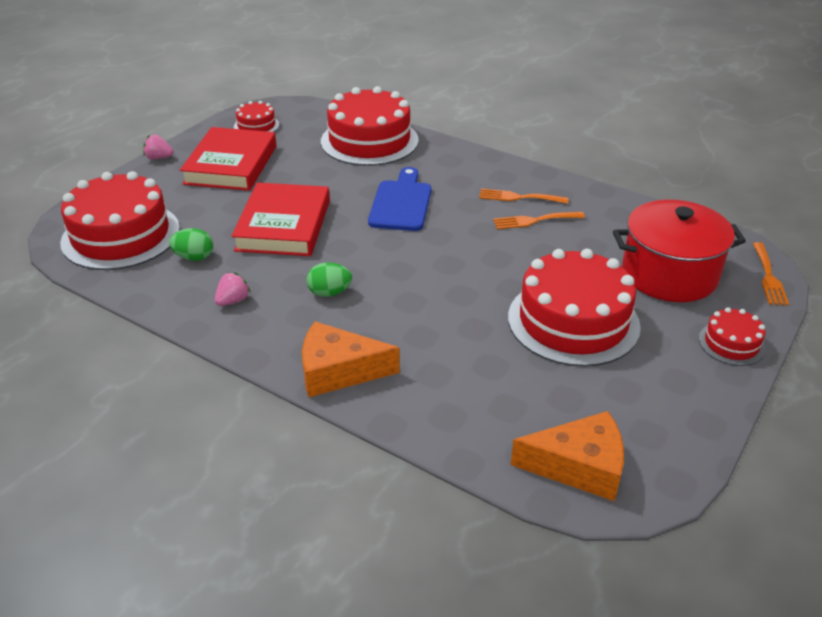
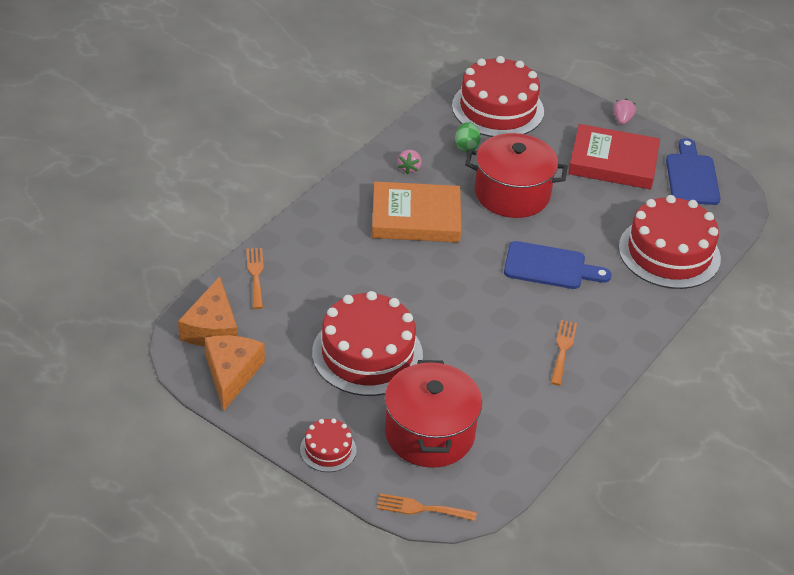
camera: 90 degrees right, 5 degrees up
(233, 301) = (409, 168): pink strawberry -> pink strawberry turned 60 degrees clockwise
(256, 126) = (691, 176): red cake -> blue cutting board
(283, 225) = (512, 194): red book -> red pot
(329, 293) = (416, 218): green egg -> orange book
(338, 371) = (324, 219): orange cheese -> orange cheese (231, 374)
(534, 220) = (520, 354): orange fork -> orange fork (255, 275)

